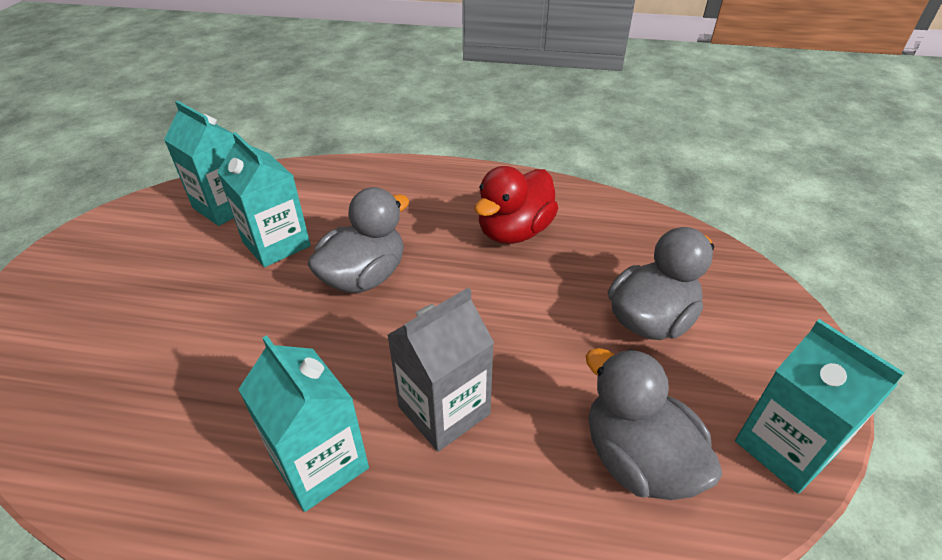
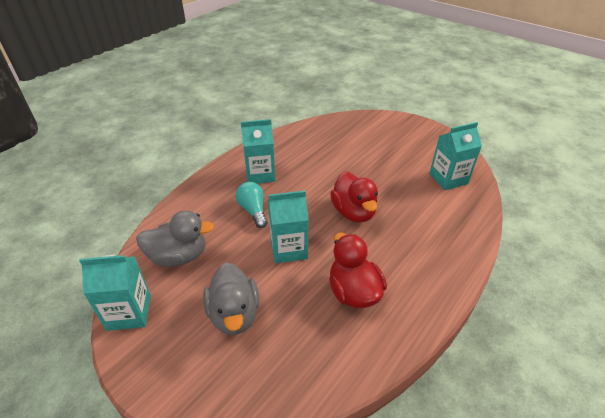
camera: 120 degrees right, 0 degrees up
(276, 244) = (401, 189): turquoise carton -> turquoise carton (288, 248)
(364, 277) = (353, 212): grey duck -> red duck
(444, 410) = (253, 210): grey carton -> turquoise light bulb

